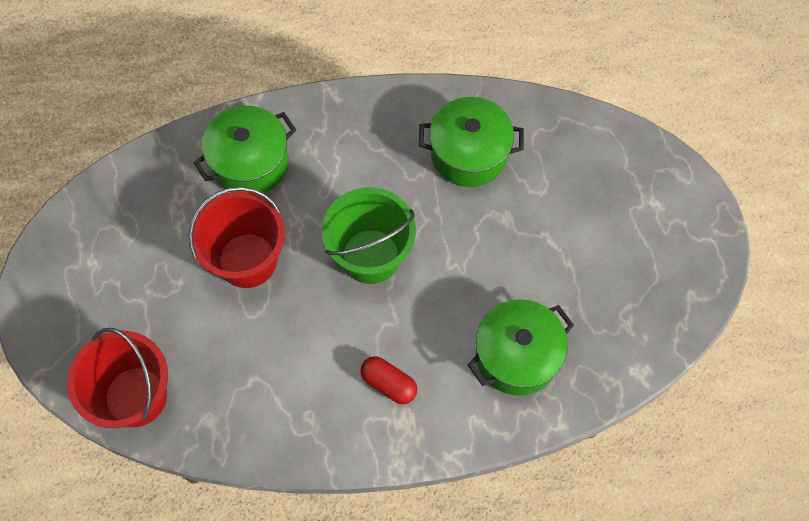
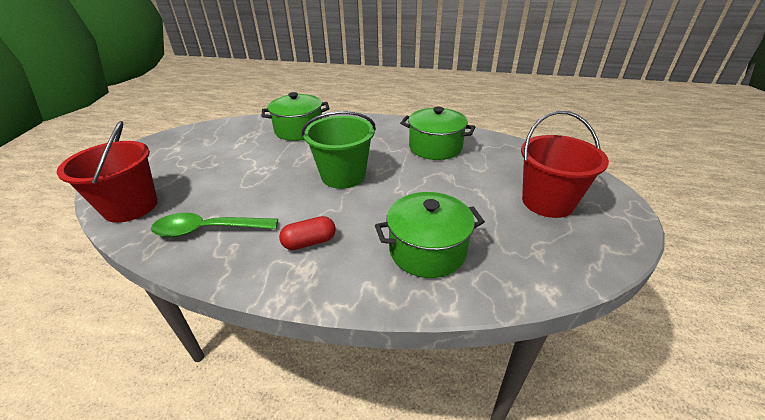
camera: 20 degrees right, 30 degrees down
(247, 260) = (263, 163): red bucket -> red bucket (547, 202)
(263, 402) = (208, 230): none -> green spoon
(389, 384) = (309, 242): red capsule -> red capsule turned 75 degrees counterclockwise

